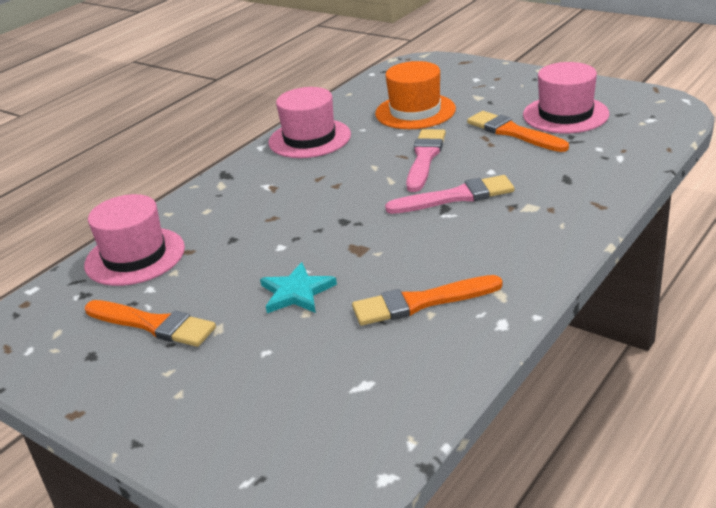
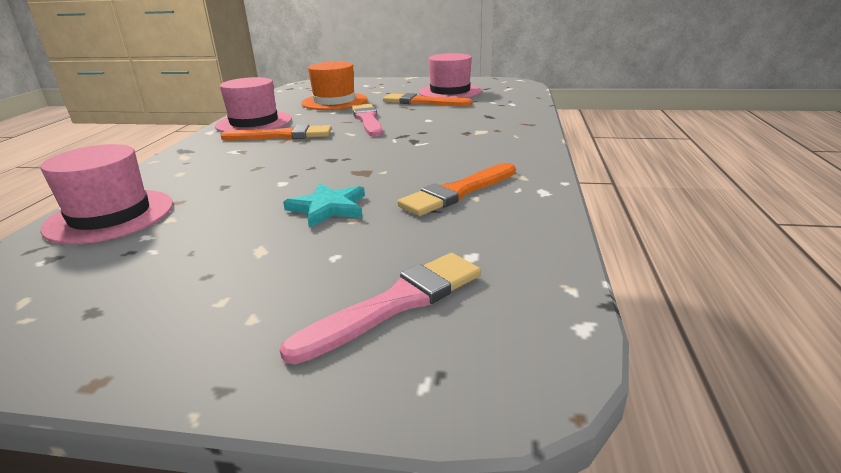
camera: 30 degrees left, 5 degrees down
(153, 324) = (171, 264): orange brush -> orange brush (283, 136)
(456, 197) = (416, 134): pink brush -> pink brush (396, 303)

